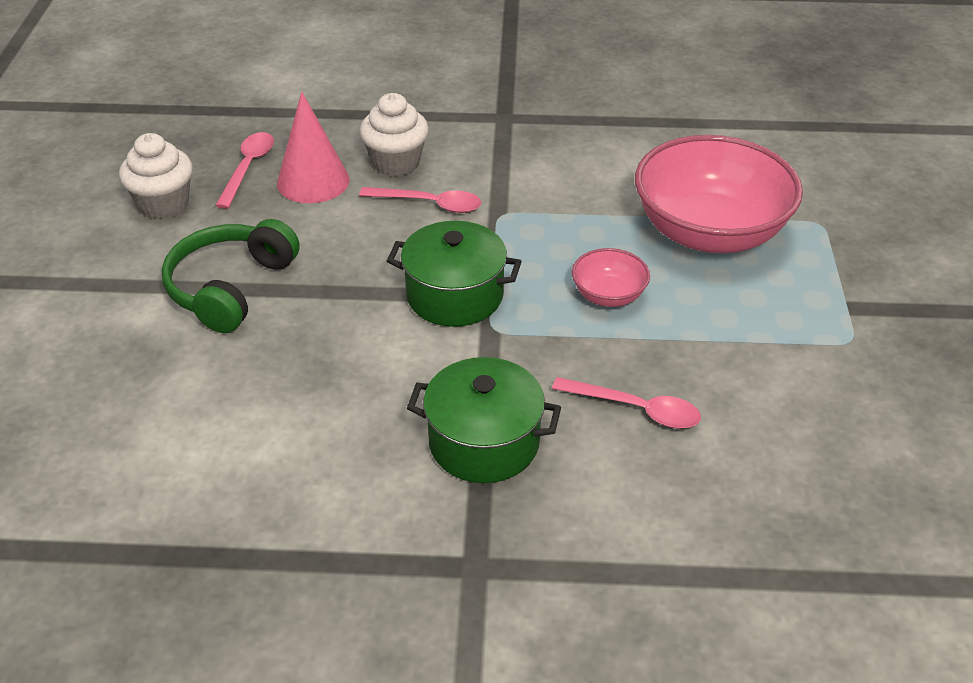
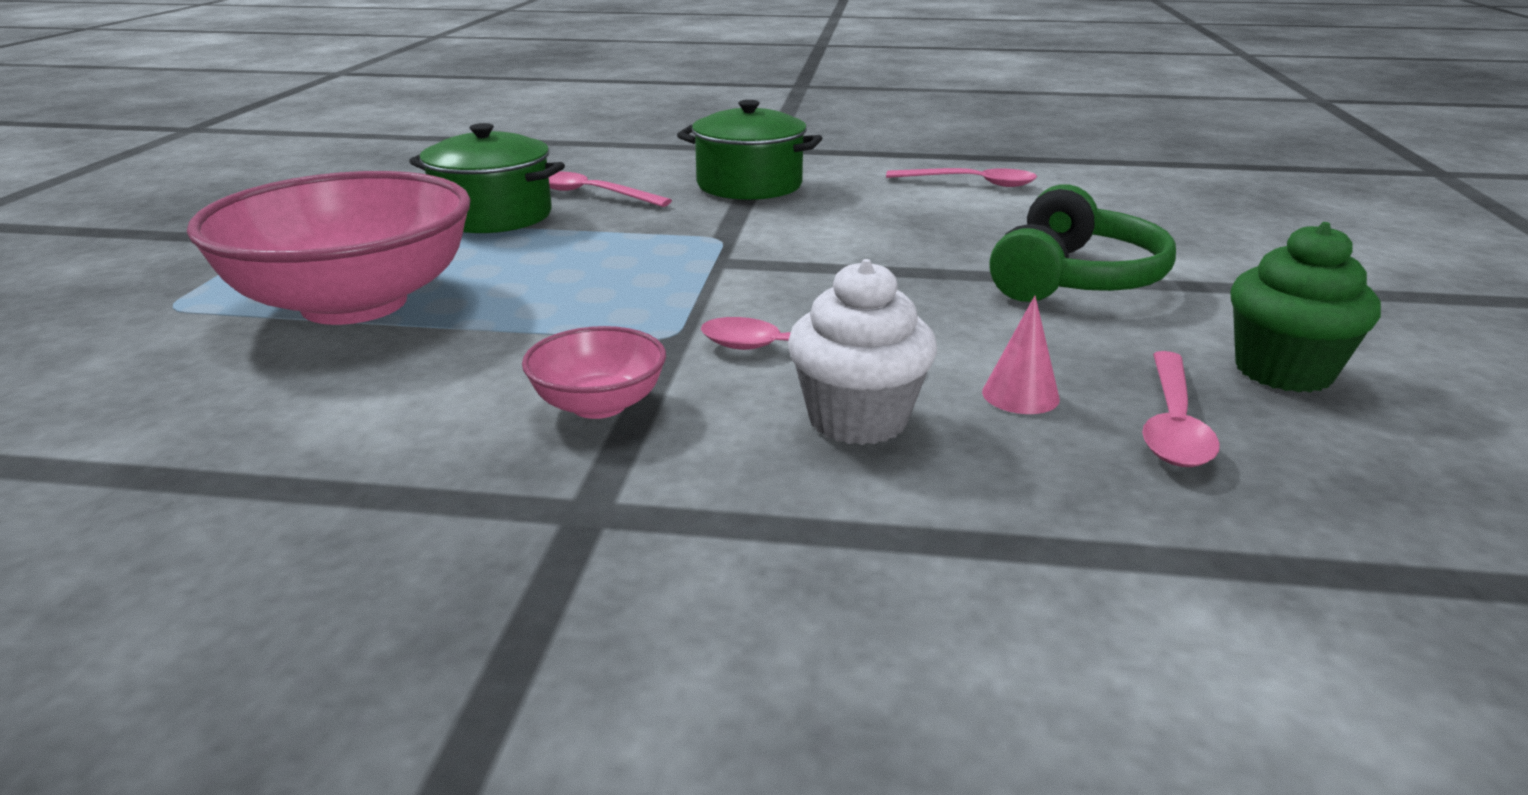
camera: 175 degrees left, 15 degrees down
(164, 205) = (1283, 371): white cupcake -> green cupcake
(247, 463) = (971, 183): none -> pink spoon
(313, 181) = (1020, 395): pink cone -> pink cone, size x0.53
(455, 295) = (762, 262): green pot -> green pot (493, 216)
(608, 295) = (561, 256): pink bowl -> pink bowl (599, 405)

